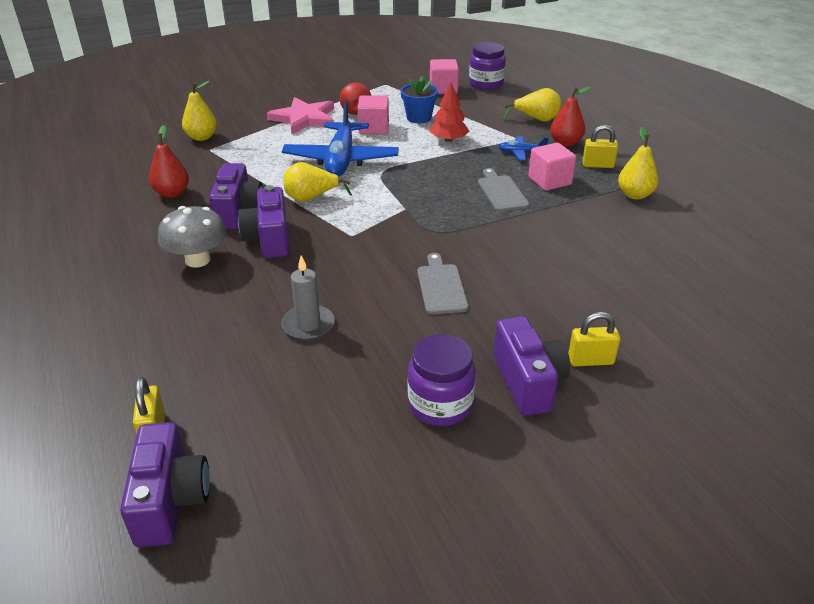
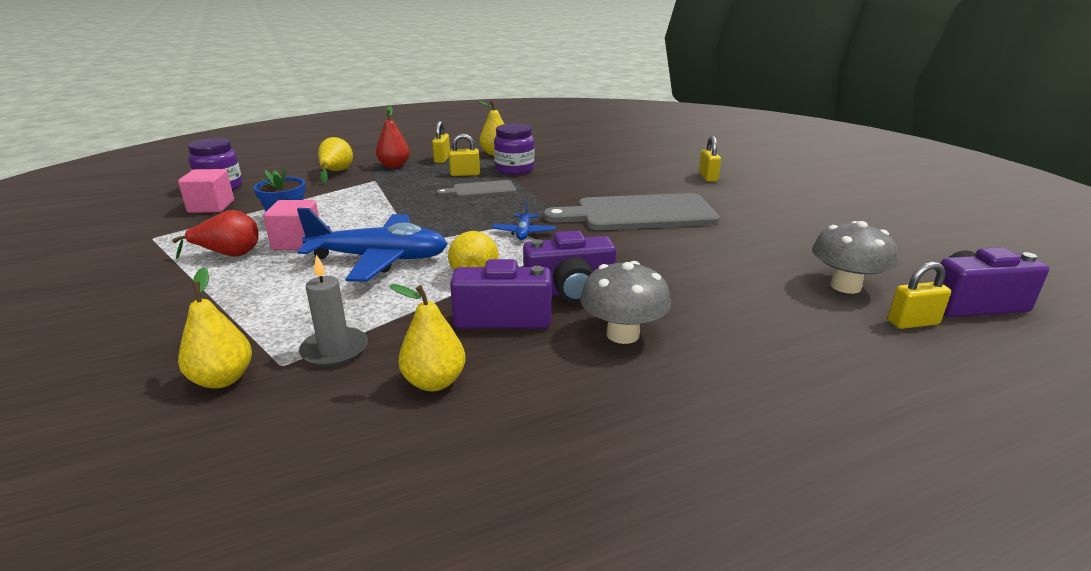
camera: 90 degrees left, 10 degrees down
(172, 193) = (434, 382): red pear -> yellow pear
(238, 405) = (845, 286): none -> grey mushroom
(304, 118) = (222, 289): pink star -> none
(308, 325) = (718, 263): grey candle -> grey candle (334, 350)
(440, 405) = (782, 216): purple jar -> purple jar (514, 169)
(441, 287) = (639, 213): grey cutting board -> grey cutting board, size x1.98
(448, 140) = (358, 207): red tree -> none
(521, 153) = (406, 180): blue plane -> blue plane (523, 232)
(528, 382) = (740, 192): purple camera -> none
(549, 181) = (465, 174): pink cube -> yellow padlock

